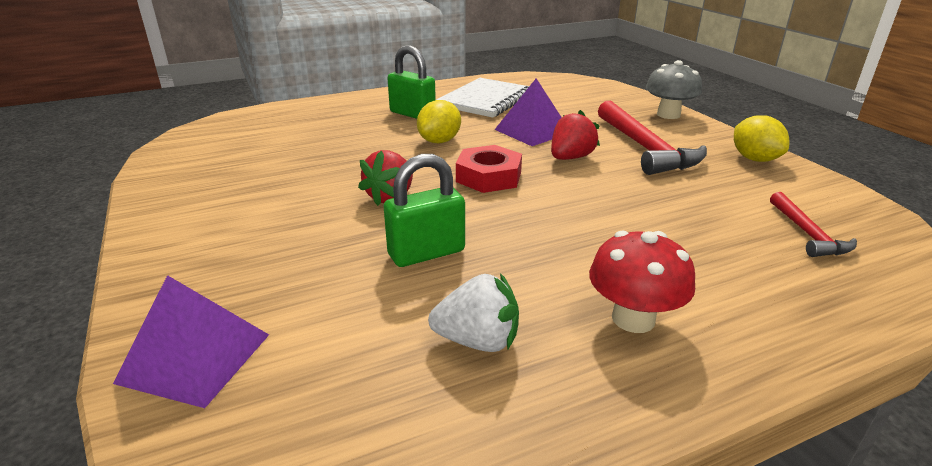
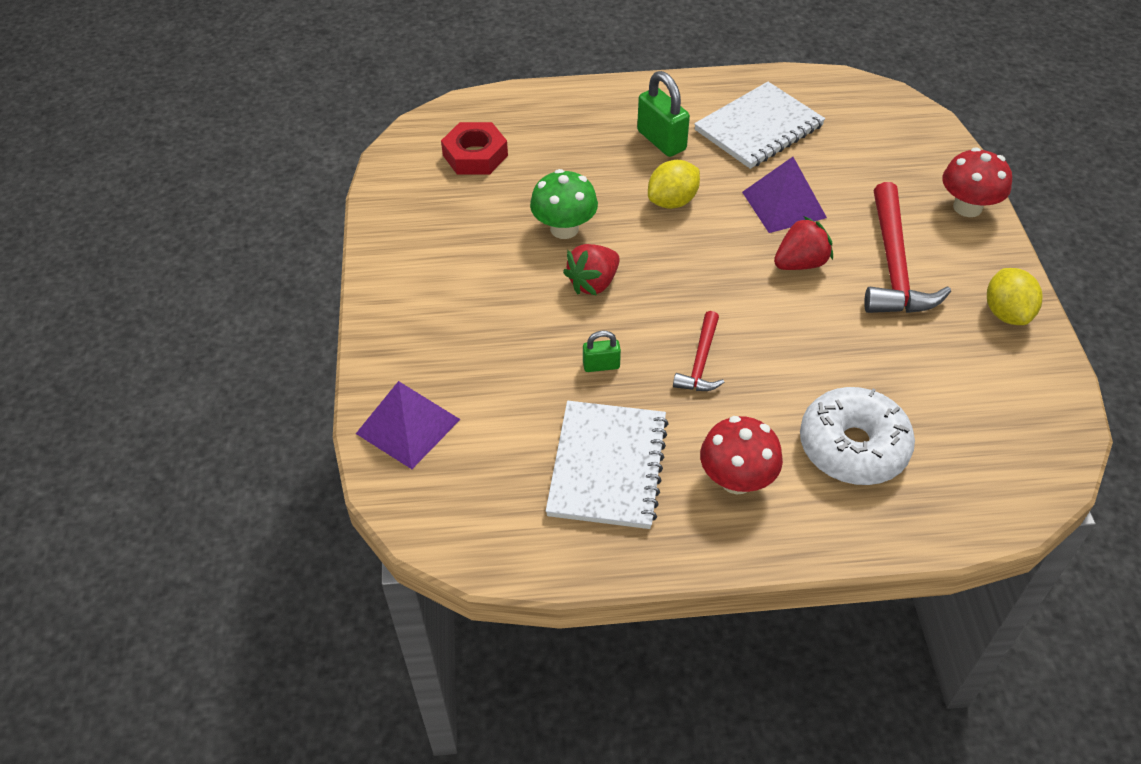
camera: 20 degrees right, 20 degrees up
(347, 169) = (564, 229): none -> green mushroom
(426, 253) = (601, 365): green padlock -> green padlock, size x0.55
(478, 341) = (607, 466): white strawberry -> white notebook
(488, 177) = (699, 274): red nut -> red nut (475, 155)
(668, 115) = (967, 207): grey mushroom -> red mushroom
(723, 265) = (853, 447): none -> white donut
(807, 234) = (965, 432): red hammer -> red hammer (701, 362)

